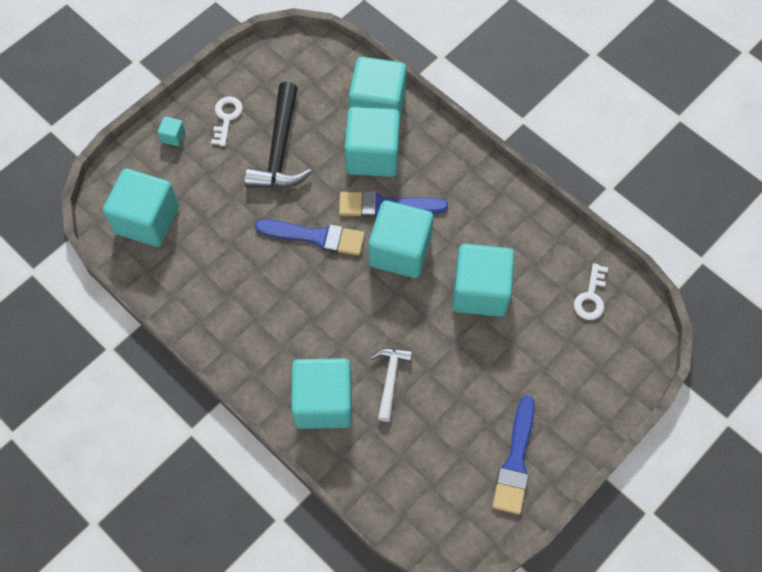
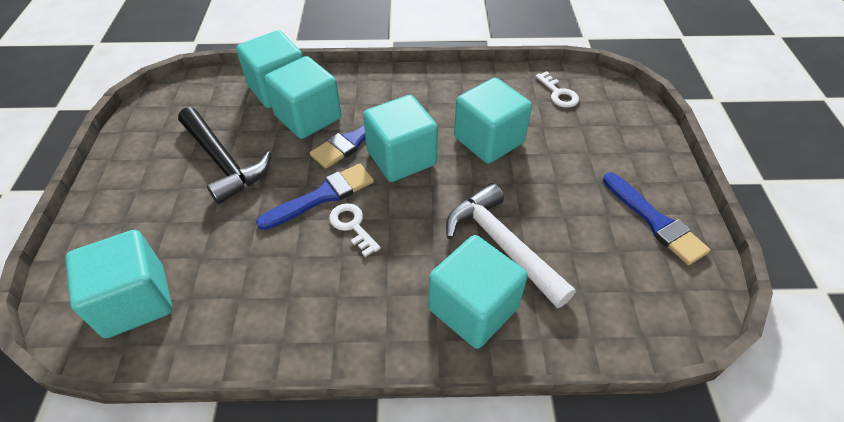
camera: 45 degrees left, 15 degrees down
(173, 136) = (102, 218): turquoise cube -> none
(226, 118) = (147, 172): white key -> white key (352, 226)
(390, 379) = (502, 244): white hammer -> white hammer, size x1.71

